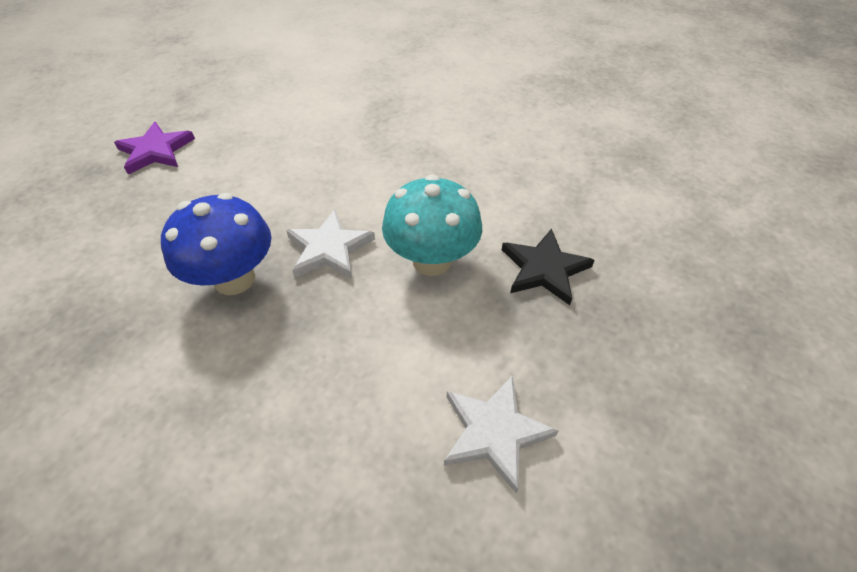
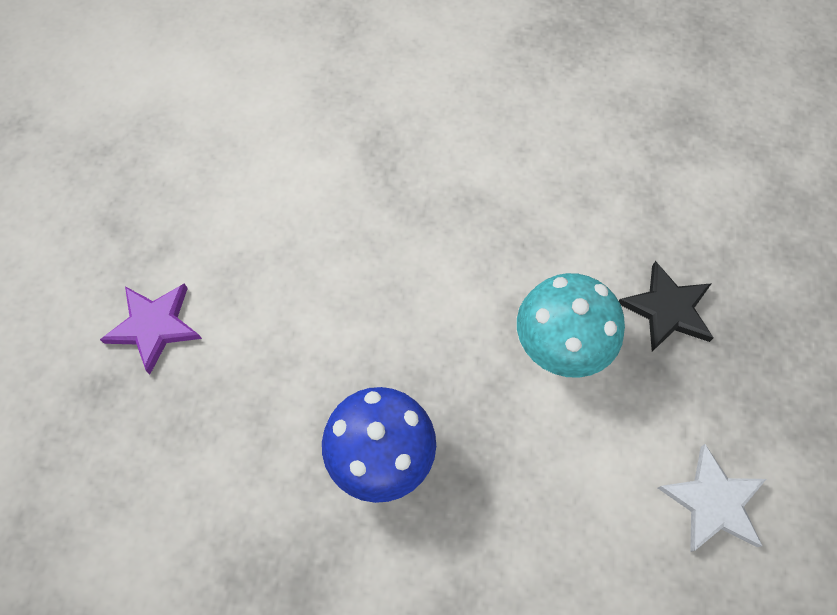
camera: 25 degrees left, 15 degrees up
(329, 248) = (451, 376): white star -> none

